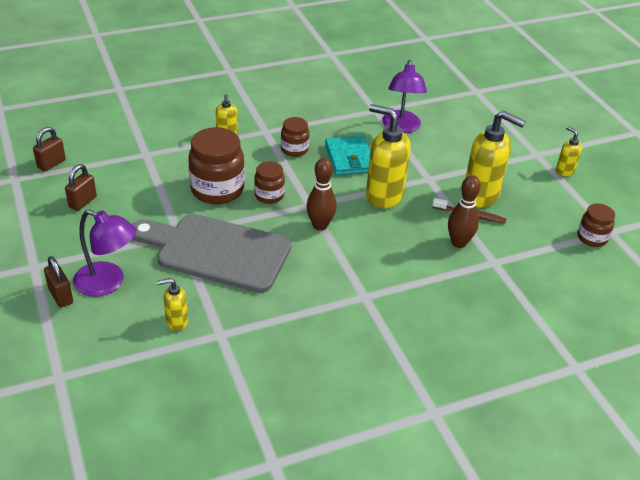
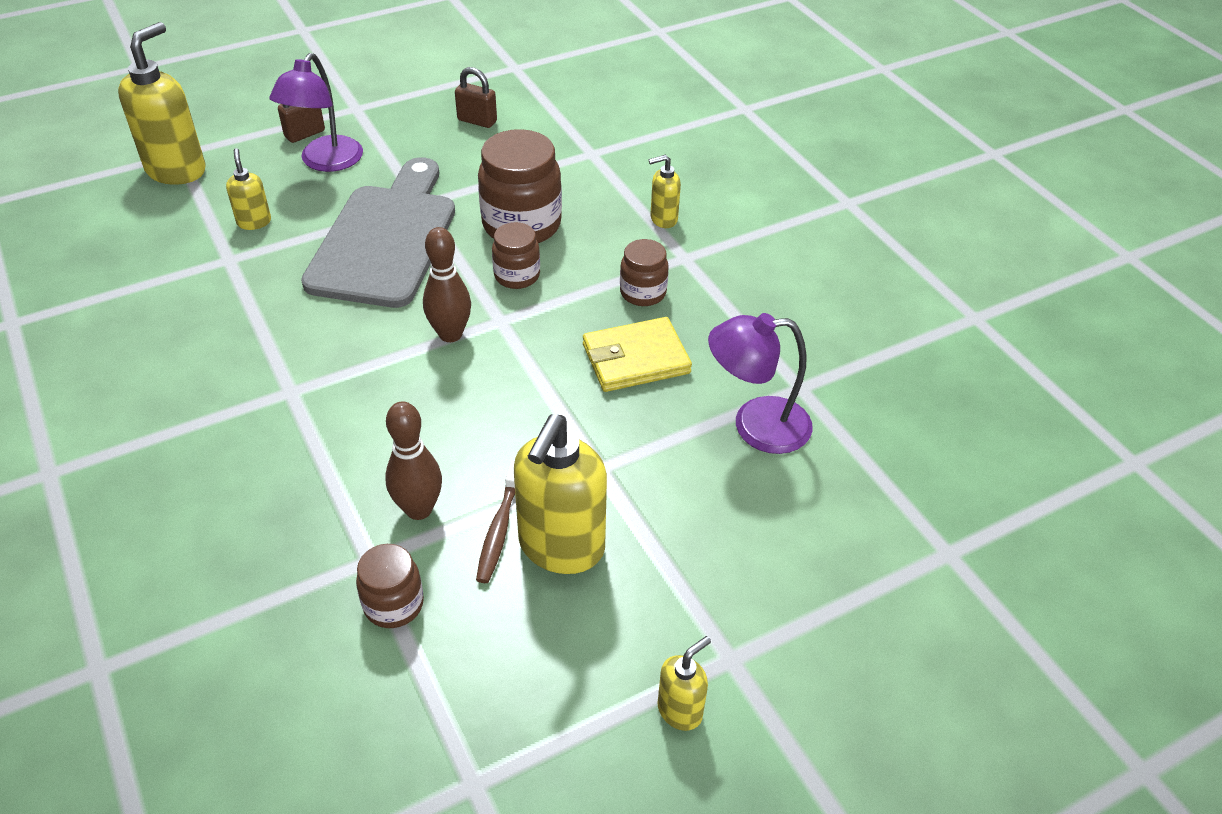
camera: 85 degrees right, 5 degrees up
(51, 164) = (551, 86): brown padlock -> none
(349, 158) = (636, 359): turquoise wallet -> yellow wallet
(383, 196) = (536, 406): yellow soap dispenser -> yellow soap dispenser (177, 170)
(592, 238) = (447, 740): brown jar -> brown jar (393, 604)

